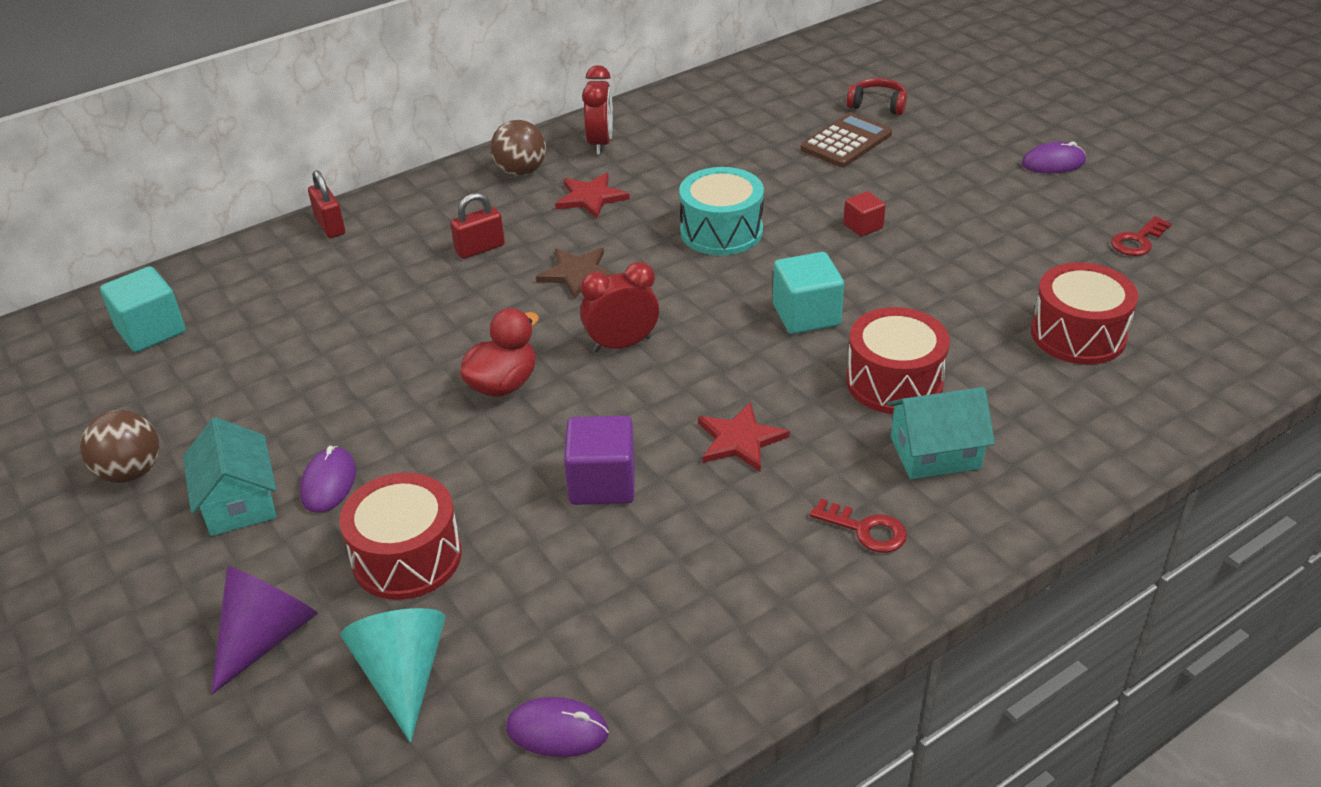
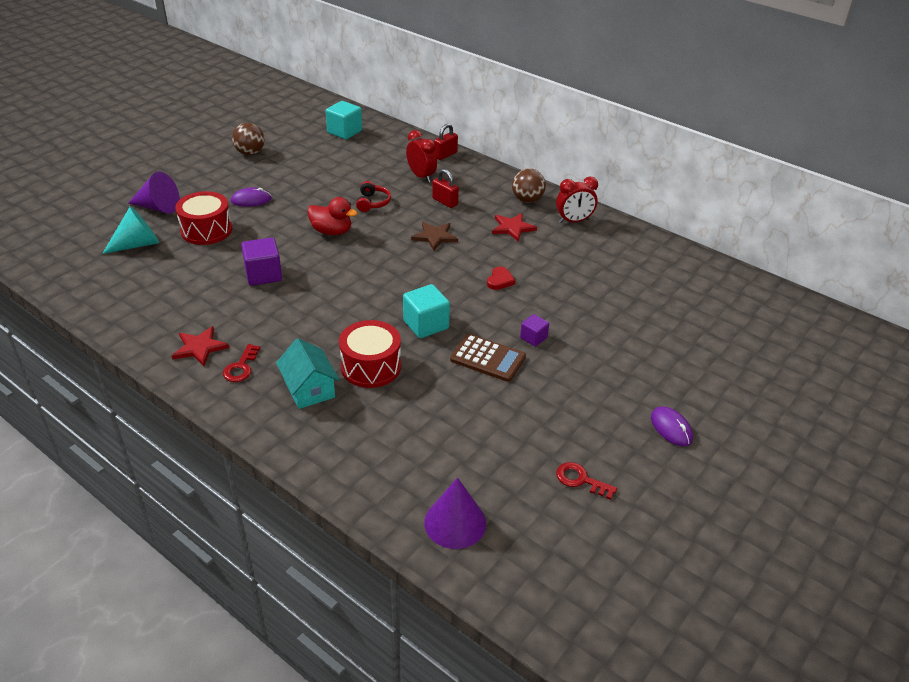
camera: 70 degrees right, 0 degrees up
(239, 502) = (235, 181): turquoise house -> none
(557, 730) = (107, 289): purple mouse -> none
(622, 344) = (375, 262): red clock -> red clock (421, 176)
(721, 231) = (500, 280): turquoise drum -> red heart
(740, 440) = (305, 314): red star -> red star (199, 347)
(846, 141) = (637, 319): brown calculator -> brown calculator (488, 358)
(863, 226) = (533, 338): red cube -> purple cube
(878, 105) = (699, 329): red headphones -> red headphones (372, 203)
(1078, 334) = (446, 448): red drum -> none
(1212, 347) = (455, 522): none -> purple cone

